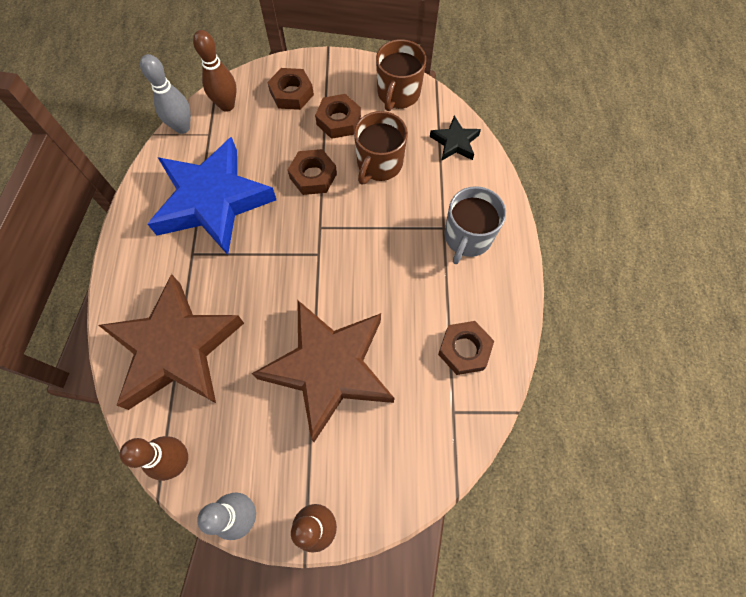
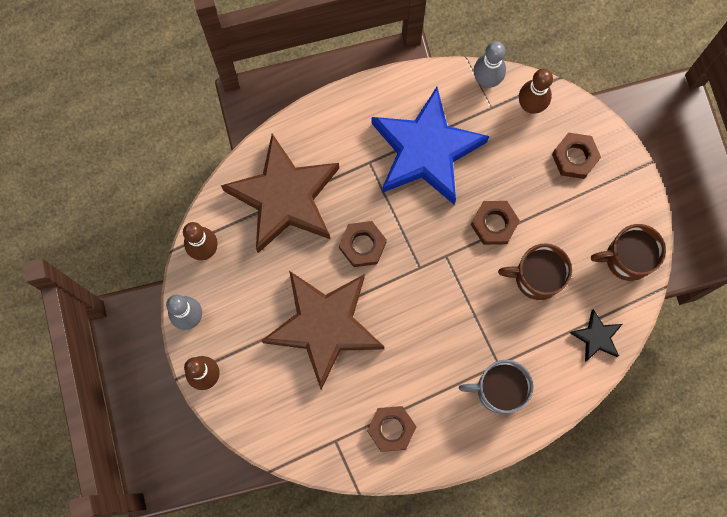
camera: 65 degrees right, 10 degrees up
(338, 121) = (566, 217): brown nut -> brown nut (362, 245)

